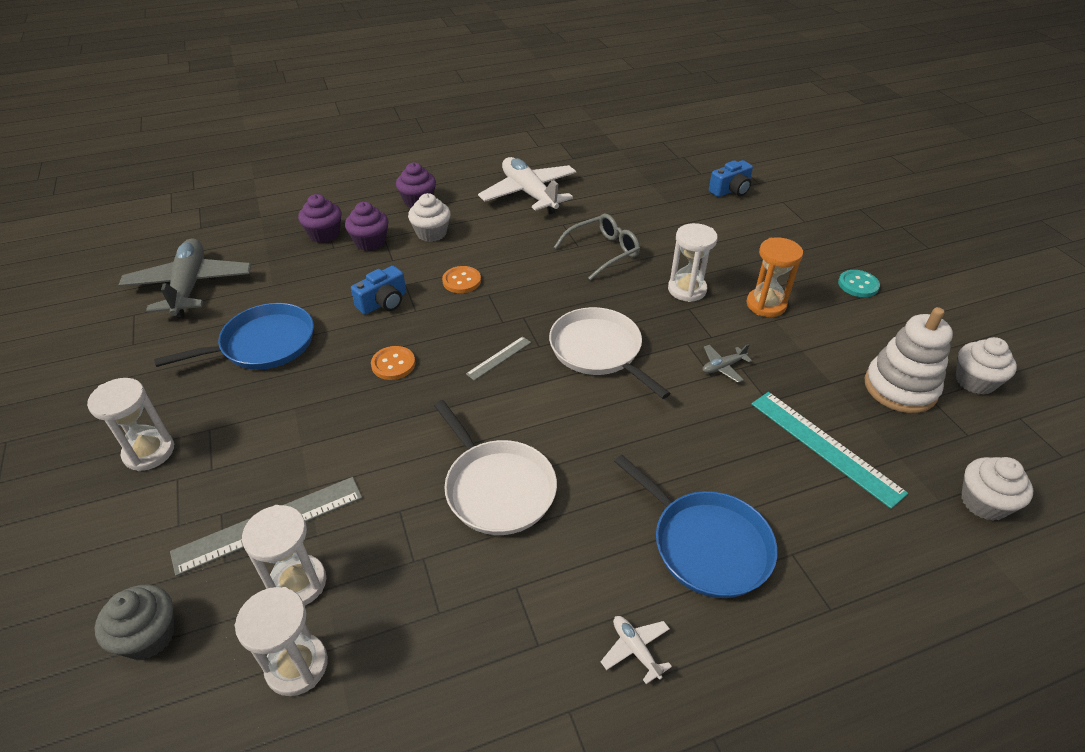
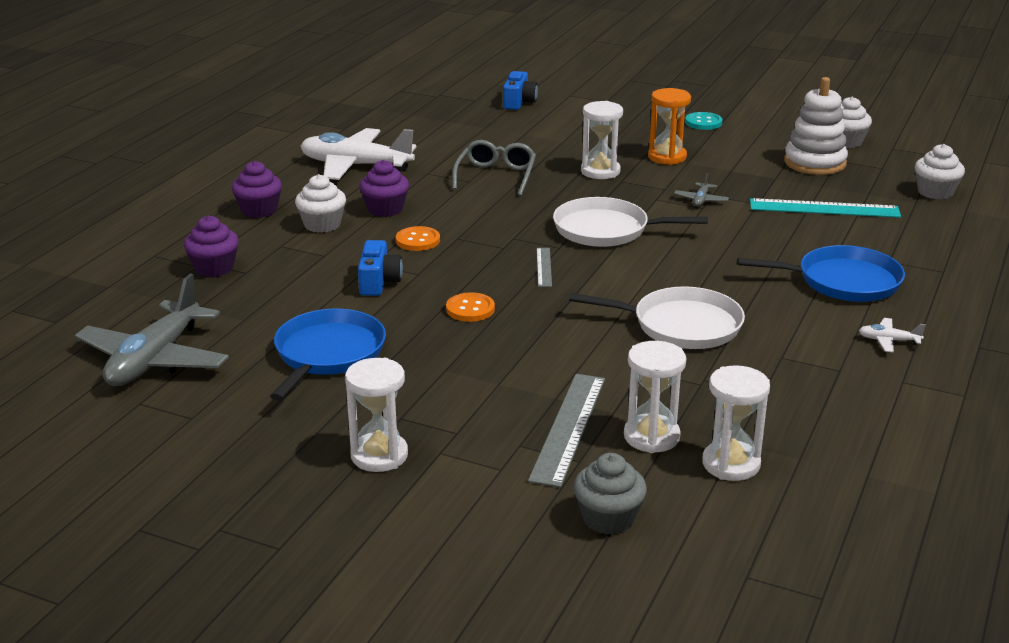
camera: 45 degrees left, 15 degrees down
(190, 286) = (155, 359): grey plane -> grey plane turned 105 degrees counterclockwise
(370, 242) = (275, 254): purple cupcake -> purple cupcake (385, 209)

